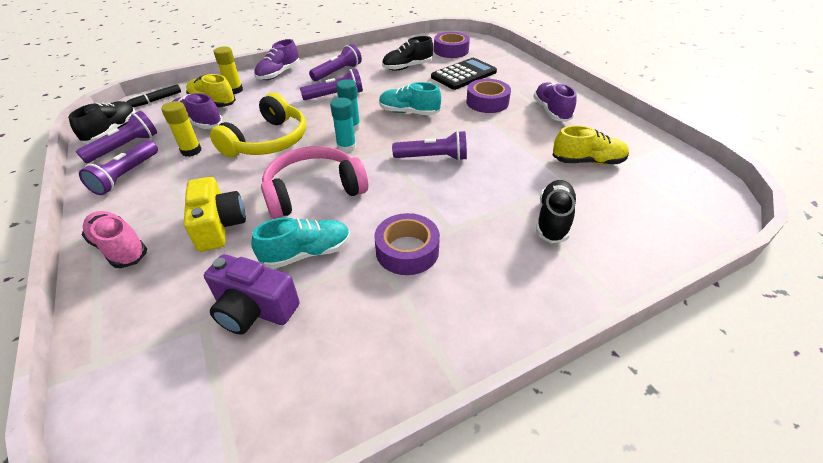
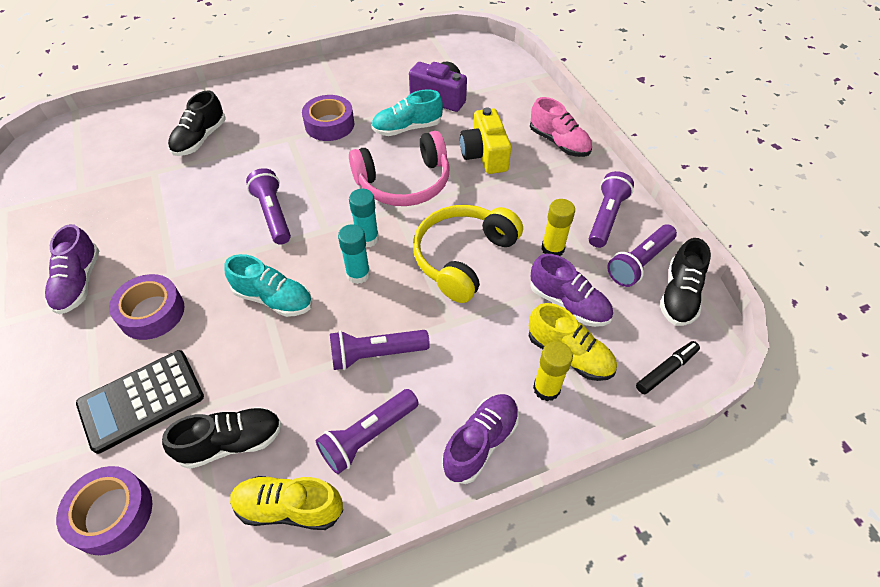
camera: 175 degrees left, 10 degrees up
(433, 158) = (273, 214): purple flashlight -> purple flashlight turned 60 degrees clockwise
(587, 161) = (113, 196): yellow shoe -> yellow shoe (289, 508)

